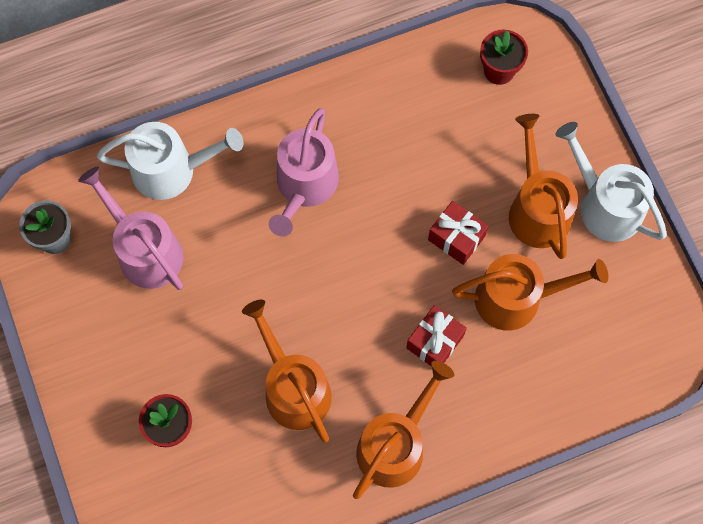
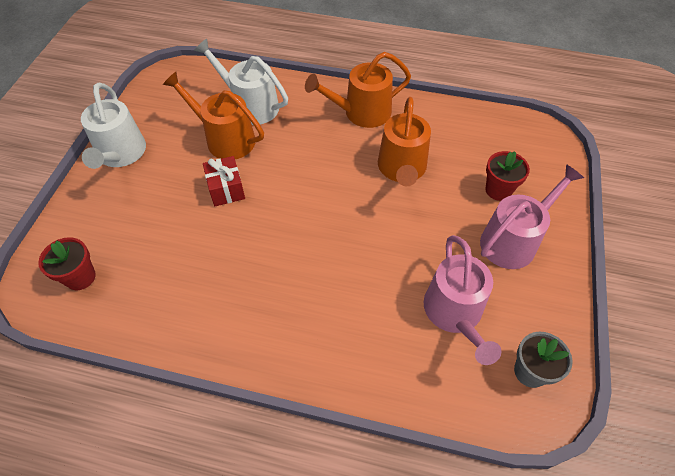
camera: 145 degrees left, 15 degrees down
(171, 170) = (394, 367): white watering can -> white watering can (250, 105)
(305, 185) = (296, 285): pink watering can -> pink watering can (513, 240)
(435, 342) = (294, 145): red gift -> none
(537, 209) = (161, 175): orange watering can -> none

